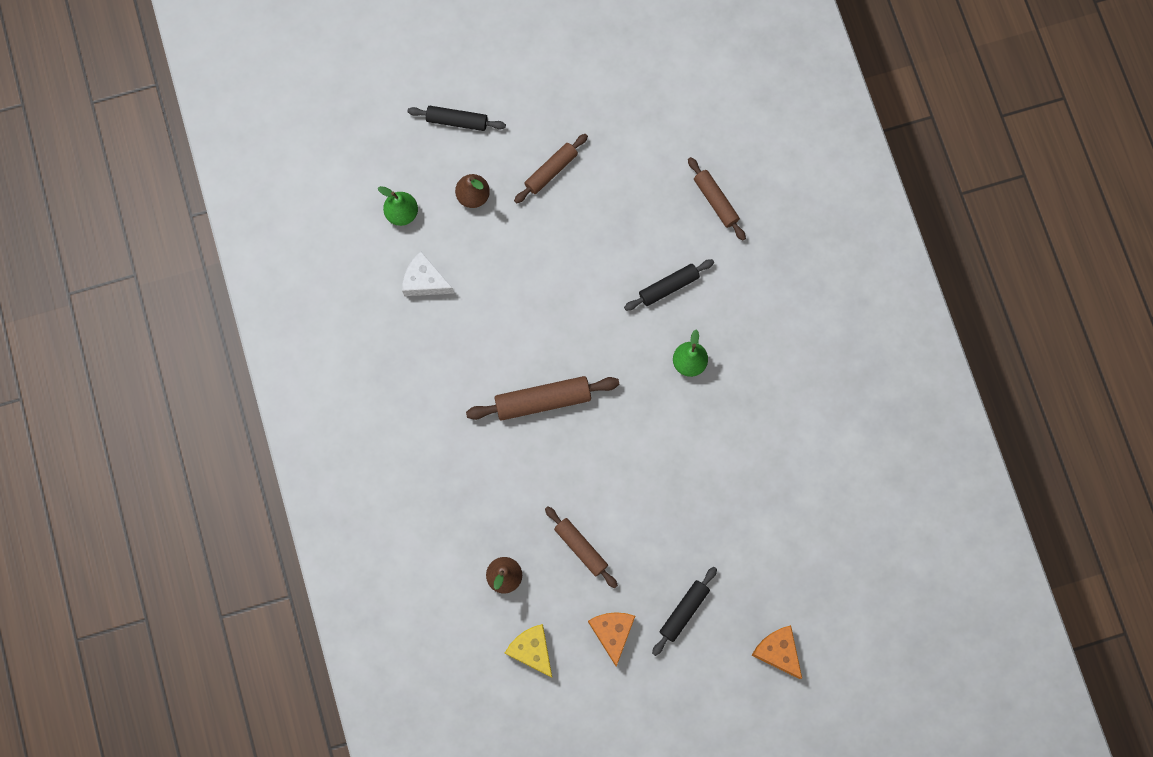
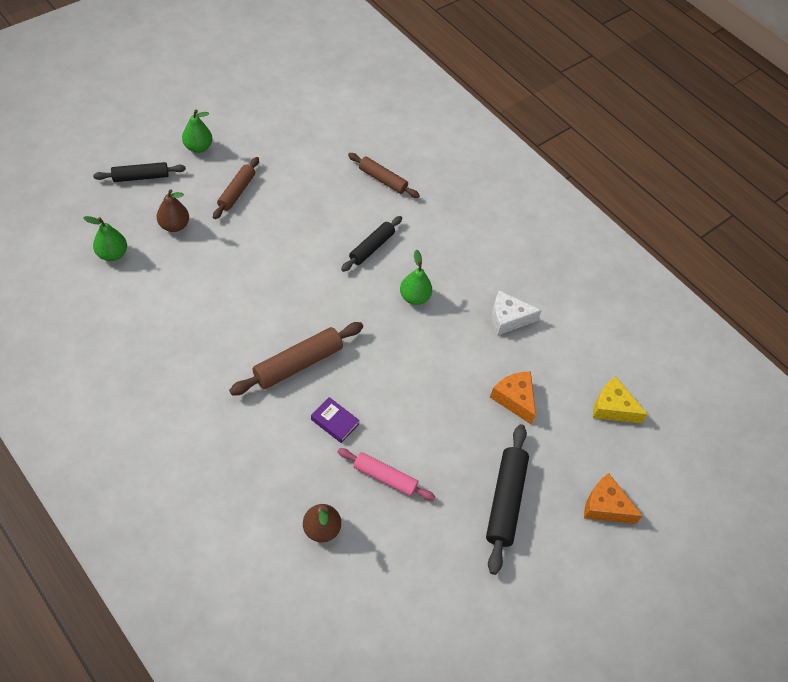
camera: 30 degrees left, 20 degrees down
(425, 281) = (151, 300): white cheese -> white cheese (508, 318)
(529, 97) = (198, 147): none -> green pear
(532, 650) = (376, 590): yellow cheese -> yellow cheese (612, 407)
(555, 475) = (334, 422): none -> purple book
(581, 548) = (385, 477): brown rolling pin -> pink rolling pin
(612, 633) = (448, 544): orange cheese -> orange cheese (514, 399)
(684, 611) = (505, 501): black rolling pin -> black rolling pin, size x1.50

